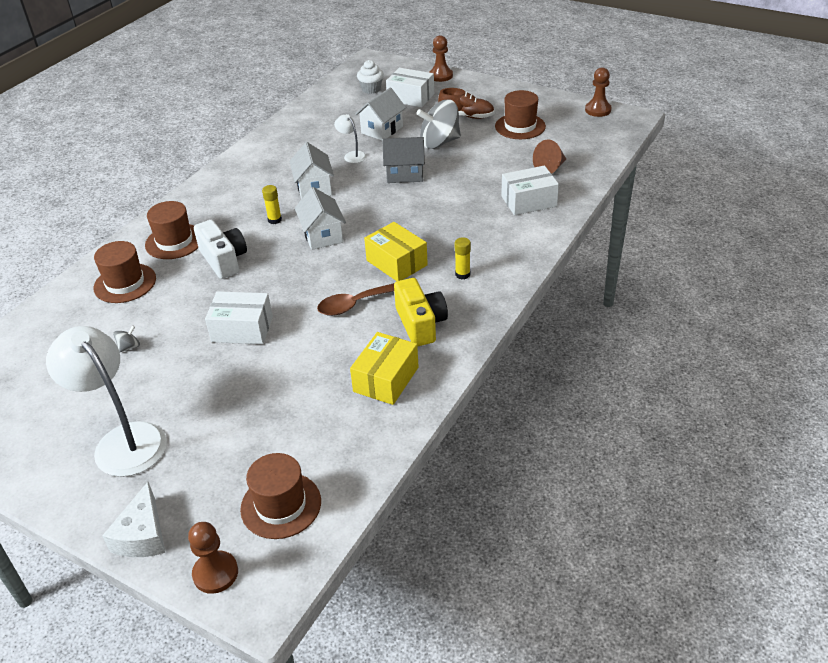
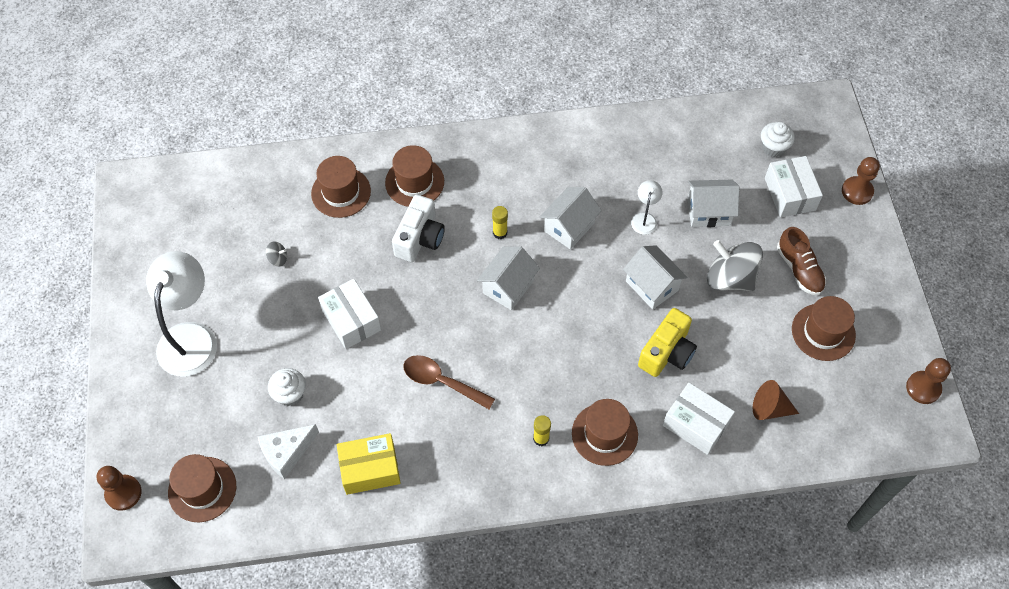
camera: 50 degrees right, 20 degrees up
(143, 535) = (124, 422): white cheese -> white cheese (286, 453)
(261, 398) = (290, 394): none -> white cupcake
(397, 263) = (516, 373): yellow box -> none
(405, 174) = (652, 286): grey house -> white house
(420, 324) = (452, 449): yellow camera -> yellow camera (667, 352)
(492, 243) = (604, 434): none -> brown hat

